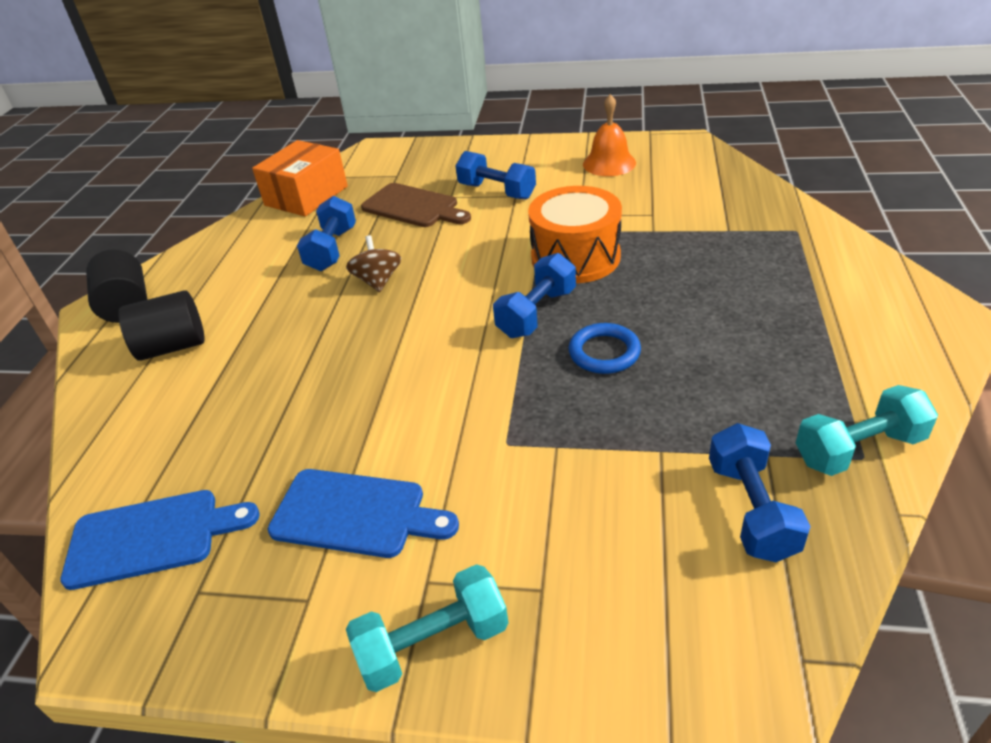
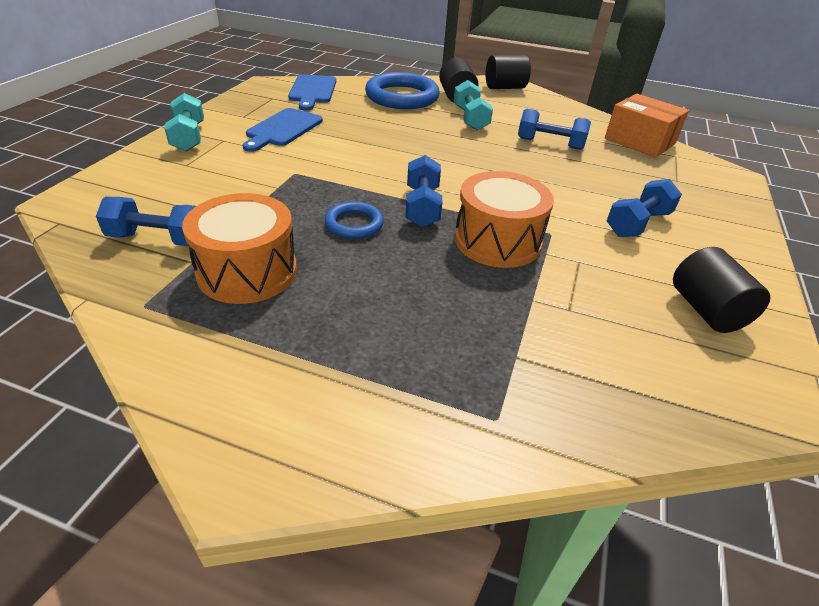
camera: 95 degrees right, 0 degrees up
(177, 405) = (402, 97): none -> blue ring
(378, 281) = (498, 155): brown spinning top -> none
(413, 207) = (612, 180): brown cutting board -> none
(537, 313) = (422, 207): blue dumbbell -> blue dumbbell turned 45 degrees clockwise
(609, 163) = (706, 310): orange bell -> black cylinder
(748, 402) = (247, 271): none -> orange drum
(858, 449) = (152, 306): turquoise dumbbell -> turquoise dumbbell (470, 119)

